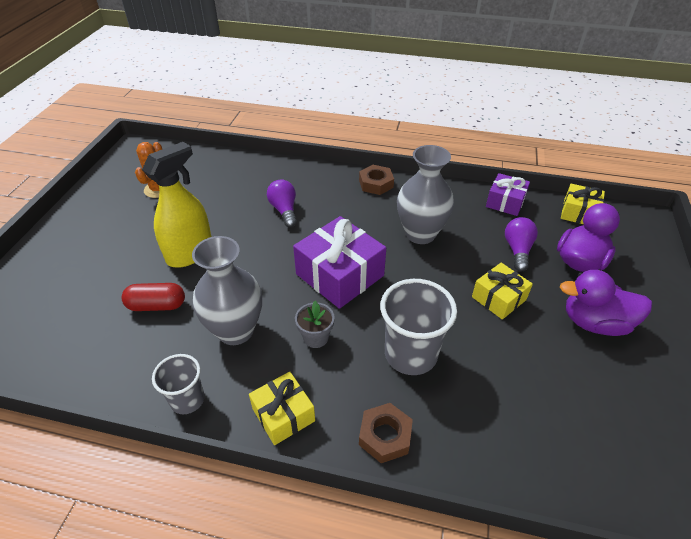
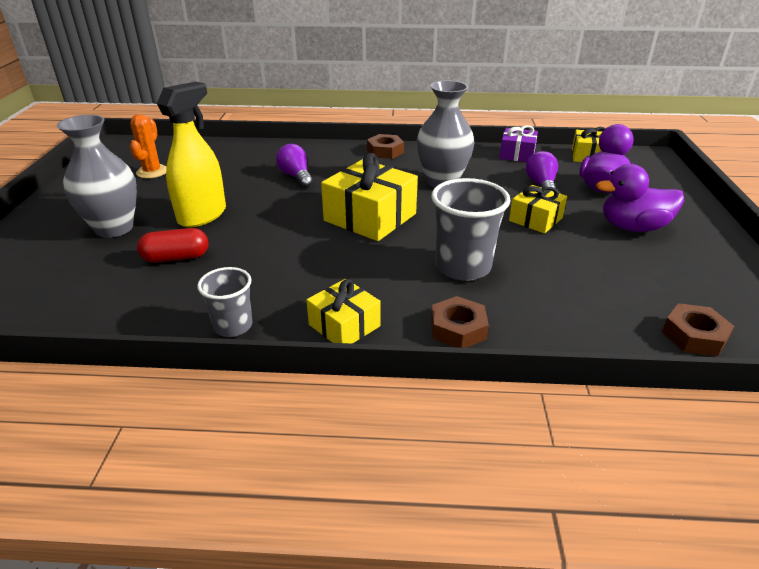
camera: 10 degrees left, 10 degrees down
(235, 330) = (271, 268): grey vase -> grey vase (114, 228)
(316, 337) = (360, 264): grey flower pot -> none
(340, 275) = (370, 217): purple gift -> yellow gift
(612, 483) = (694, 336): none -> brown nut

